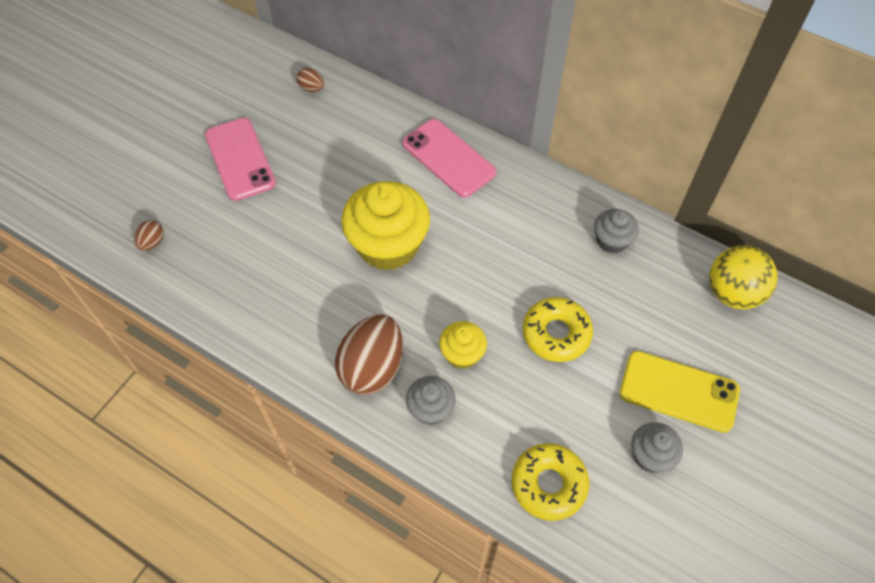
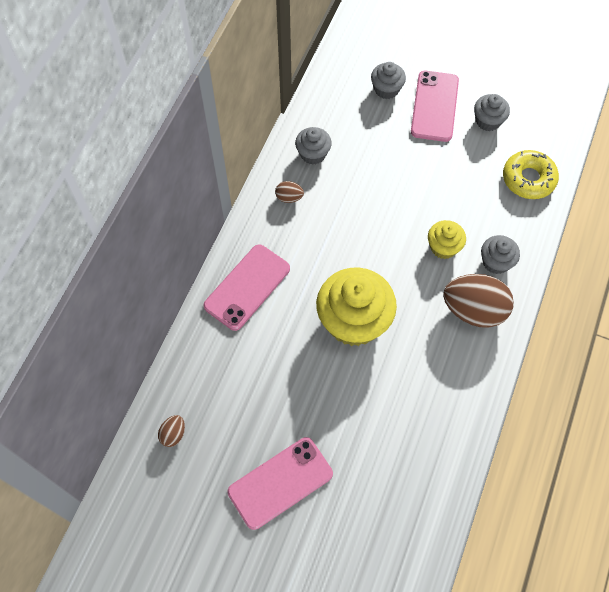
camera: 100 degrees left, 5 degrees up
(152, 242) = (398, 539): brown egg -> brown egg (289, 197)
(556, 333) = (408, 185): yellow donut -> none
(678, 391) = (434, 106): yellow phone -> pink phone
(709, 338) = (386, 89): none -> grey cupcake
(732, 293) = (344, 75): yellow ball -> none

